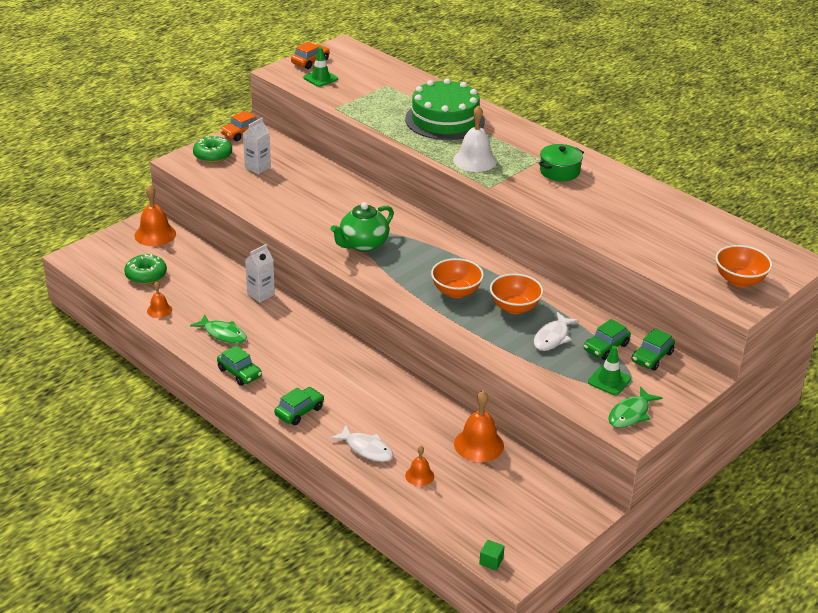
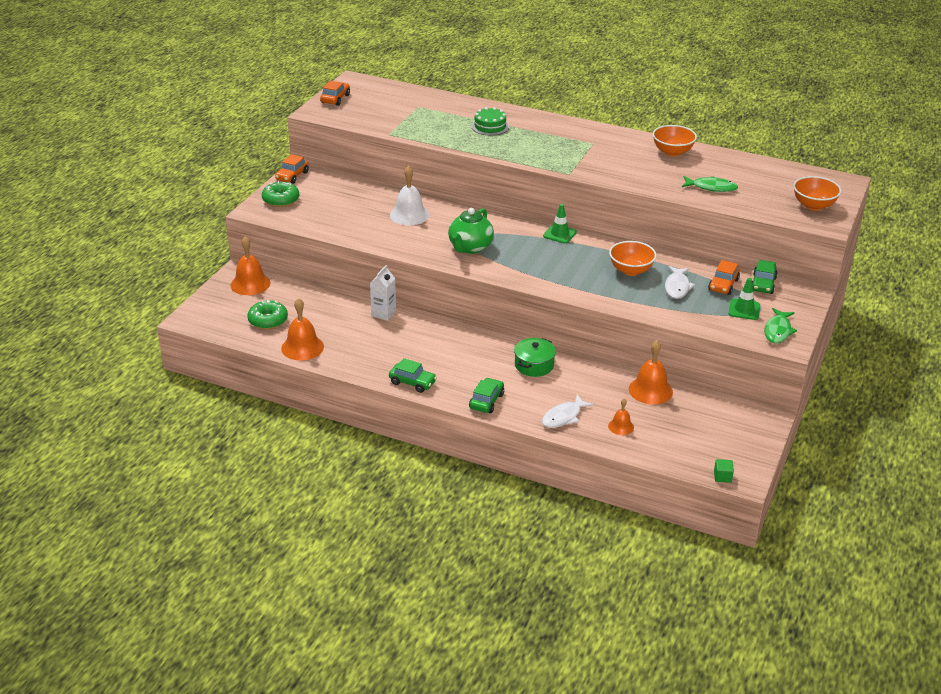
camera: 20 degrees left, 0 degrees up
(159, 310) = (302, 347): orange bell -> orange bell, size x1.77
(223, 334) = (374, 354): green fish -> green fish (711, 187)
(257, 167) = (329, 202): white carton -> none
(320, 78) = (356, 111): green traffic cone -> green traffic cone (559, 234)
(366, 449) = (563, 417): white fish -> white fish turned 120 degrees clockwise
(444, 120) = (490, 126): green cake -> green cake, size x0.52
(456, 292) = (575, 268): orange bowl -> orange bowl (672, 152)
(475, 160) = (540, 154): white bell -> white bell (409, 215)
(559, 171) = (615, 150): green pot -> green pot (534, 365)
(606, 347) = (723, 285): green car -> orange car

